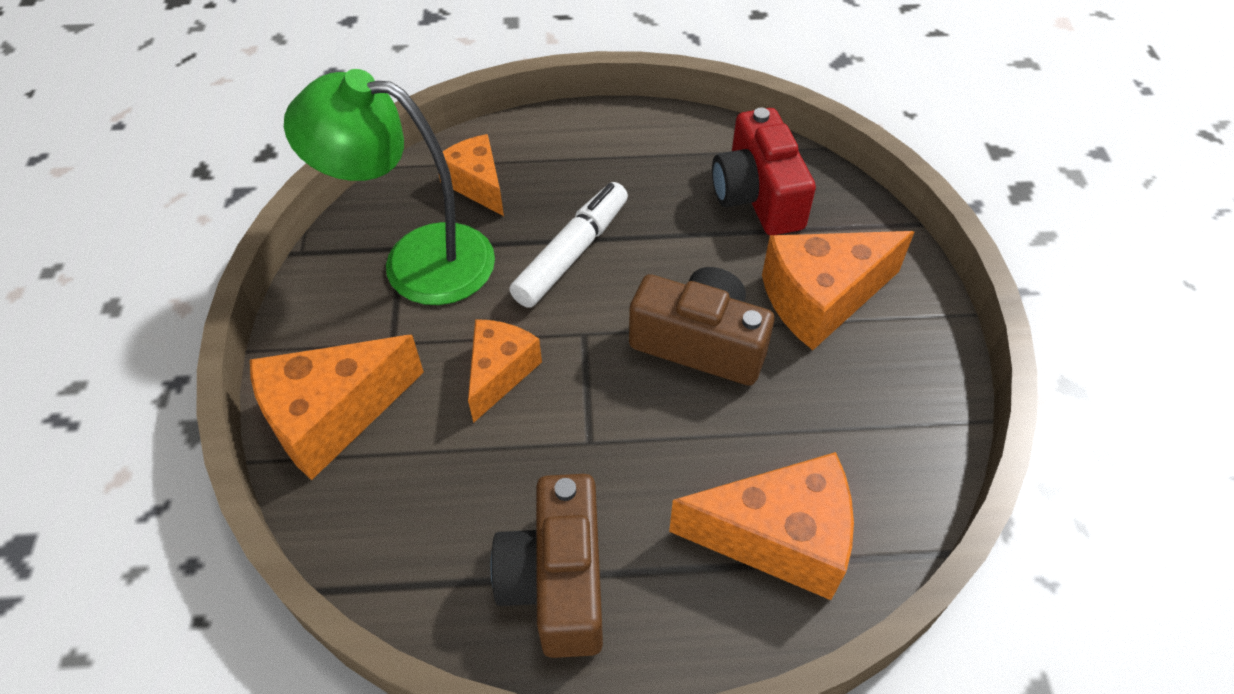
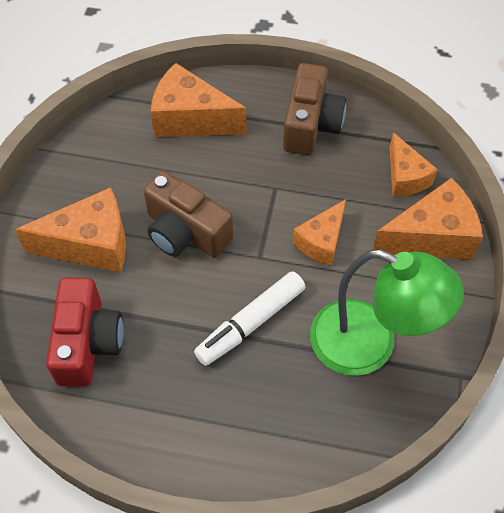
camera: 165 degrees left, 5 degrees up
(477, 184) = (312, 413): orange cheese -> orange cheese (405, 177)

